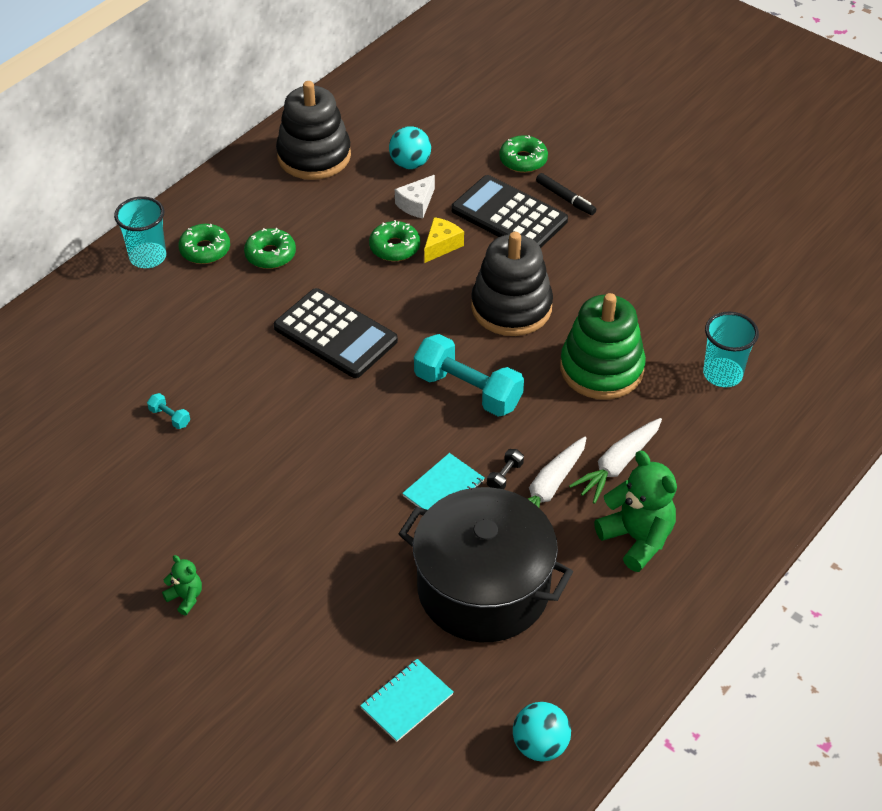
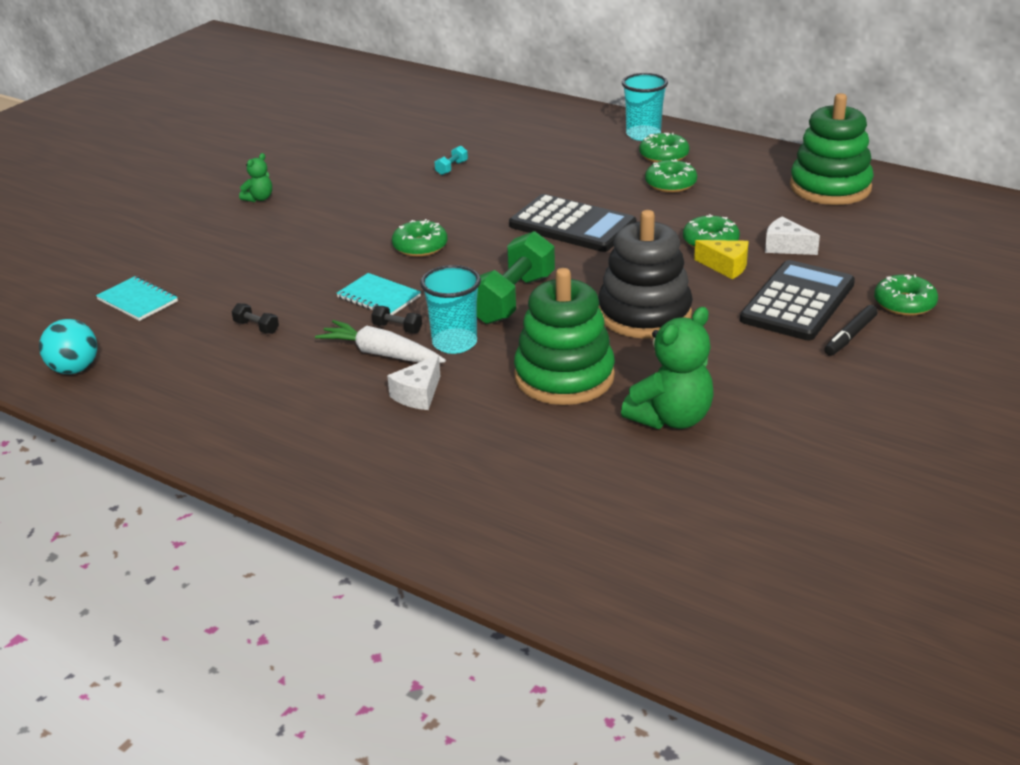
camera: 85 degrees right, 15 degrees down
(314, 156) = (830, 187): black stacking toy -> green stacking toy
(335, 334) = (572, 225): black calculator -> black calculator turned 90 degrees counterclockwise
(347, 452) = (420, 246): none -> green donut
(410, 164) = (851, 237): turquoise ball -> none
(468, 390) = (512, 299): turquoise dumbbell -> green dumbbell
(483, 588) = (256, 327): black pot -> black dumbbell
(617, 465) = (418, 395): white carrot -> white cheese
(637, 538) = (315, 412): green teddy bear -> green teddy bear (671, 418)
(722, 374) = (577, 465): turquoise cup -> turquoise cup (454, 343)

